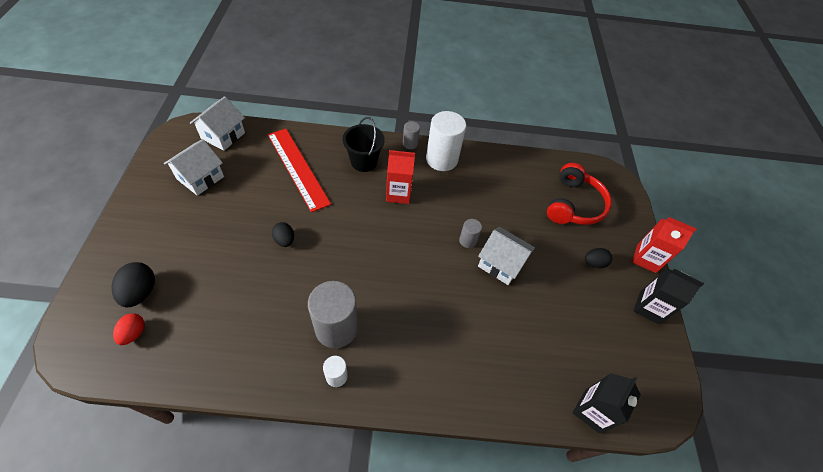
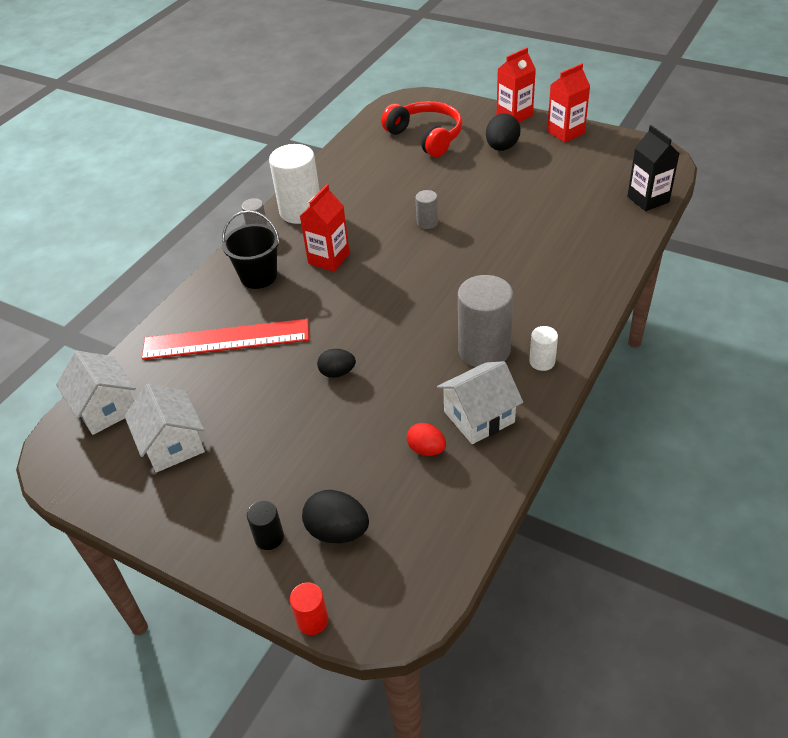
camera: 55 degrees left, 10 degrees down
(67, 304) = (312, 620): none -> red cylinder
(132, 256) = (269, 537): none -> black cylinder
(134, 333) = (399, 543): red egg -> red egg (426, 449)
(501, 264) = (469, 207): white house -> white house (479, 417)
(594, 263) = (502, 147): black egg -> black egg, size x1.52
(649, 308) = (565, 132): black carton -> red carton

